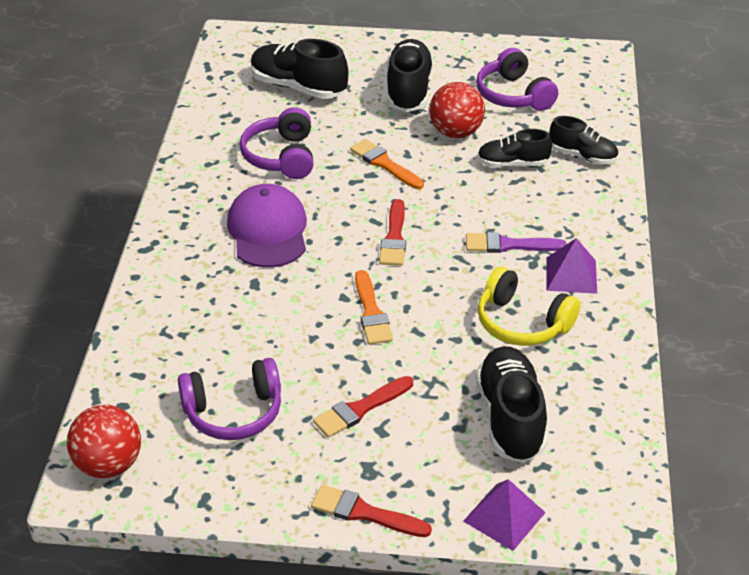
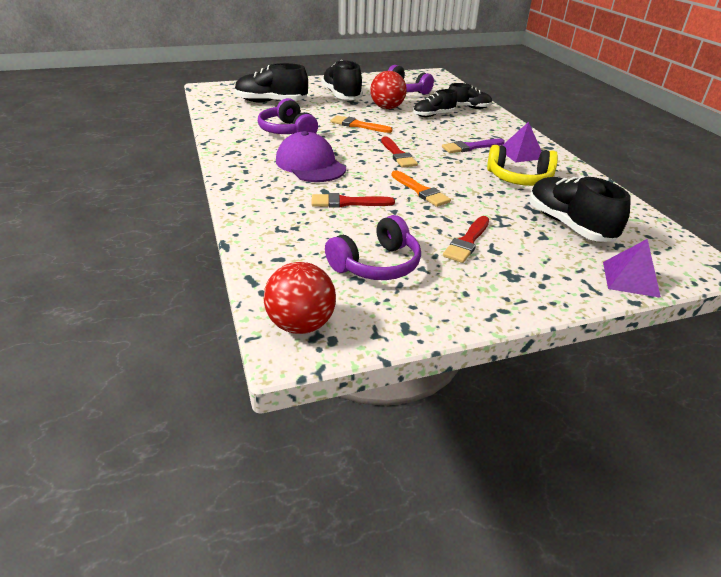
camera: 25 degrees left, 5 degrees down
(364, 513) = (537, 302): red brush -> red brush (347, 202)

